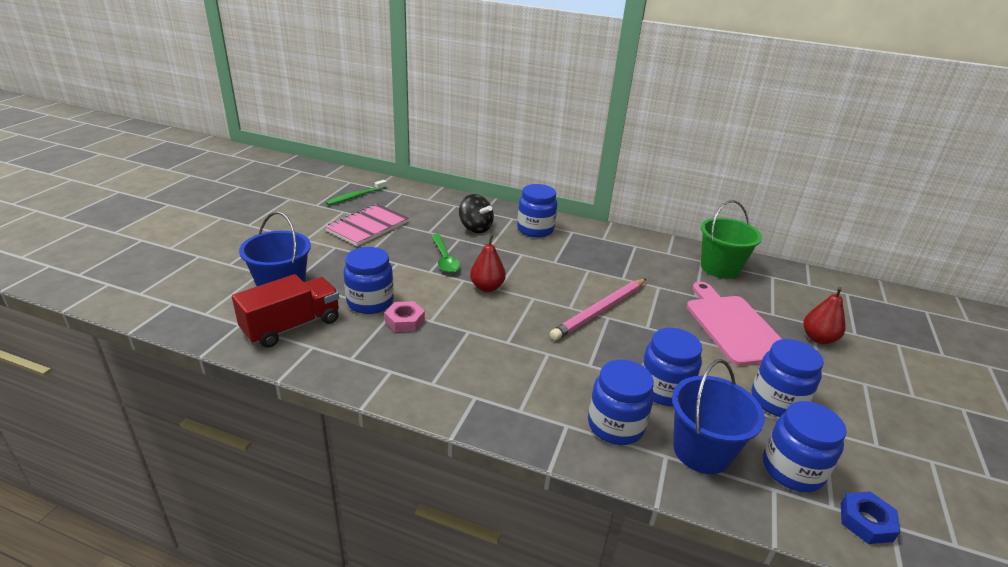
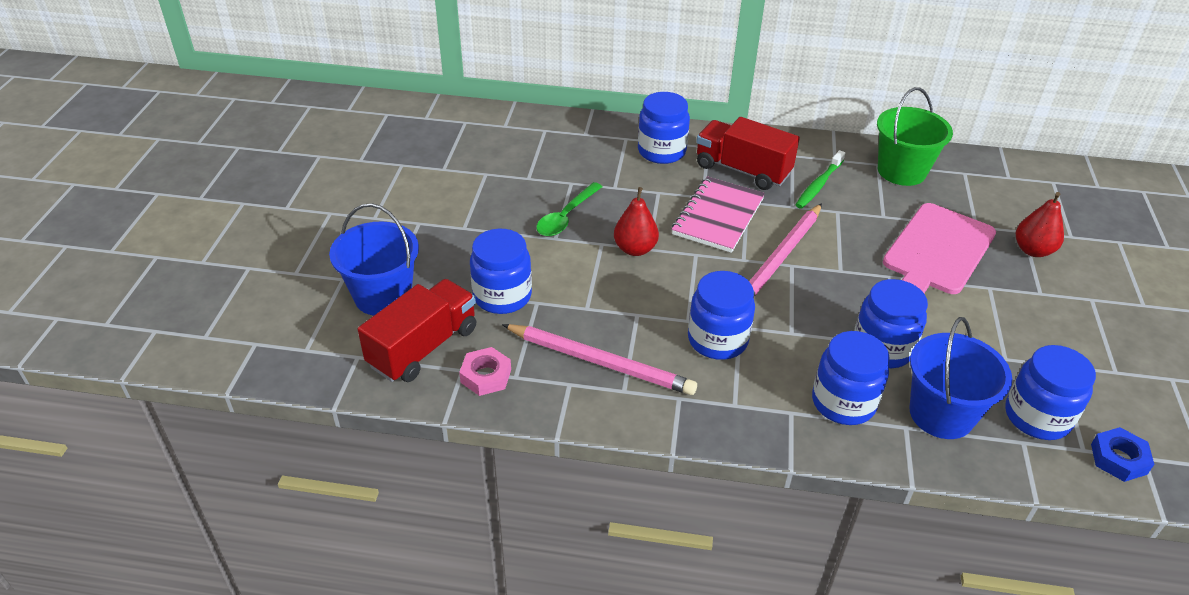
camera: 10 degrees left, 10 degrees up
(355, 196) = (406, 137): green toothbrush -> green toothbrush (818, 185)
(368, 226) = (446, 184): pink notebook -> pink notebook (718, 216)
(405, 320) = (556, 314): pink nut -> pink nut (486, 376)
(423, 359) = (600, 362): none -> pink pencil
(444, 259) = (566, 217): green spoon -> green spoon turned 60 degrees clockwise
(475, 228) = (585, 162): black spinning top -> none
(592, 249) = (742, 170): none -> red truck
(734, 326) = (937, 251): pink cutting board -> pink cutting board turned 120 degrees counterclockwise
(777, 401) = (1005, 339): blue jar -> blue jar (717, 340)

